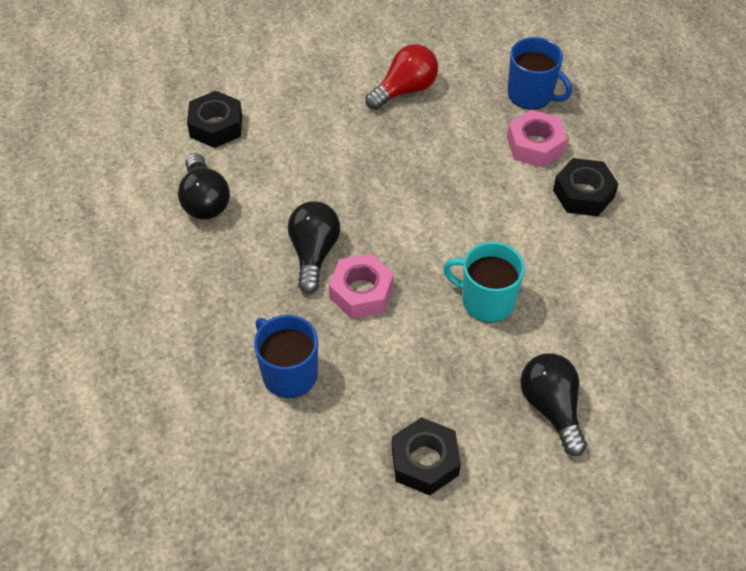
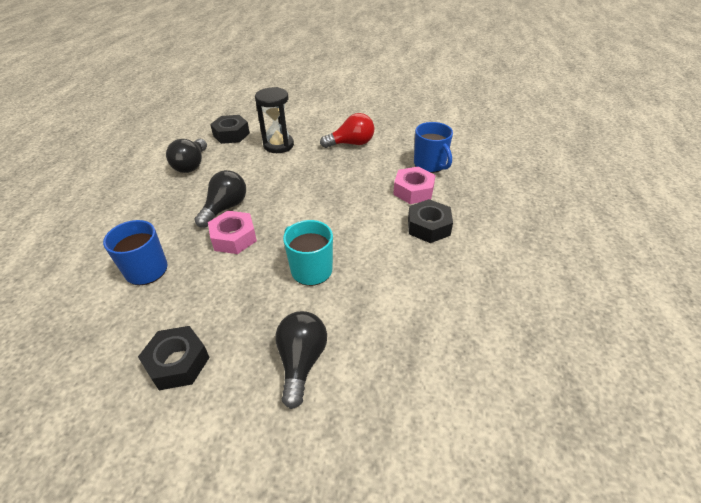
camera: 25 degrees right, 10 degrees down
(303, 125) = (278, 145): none -> black hourglass

